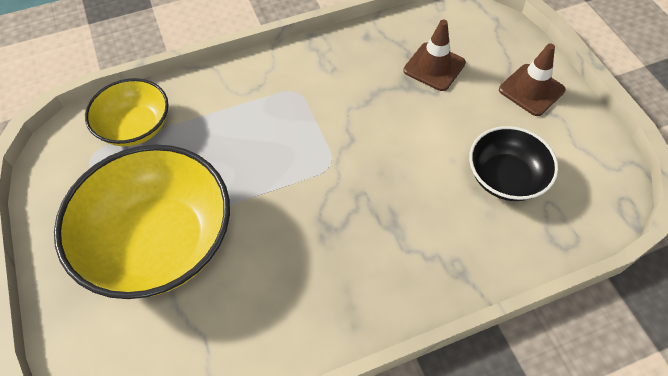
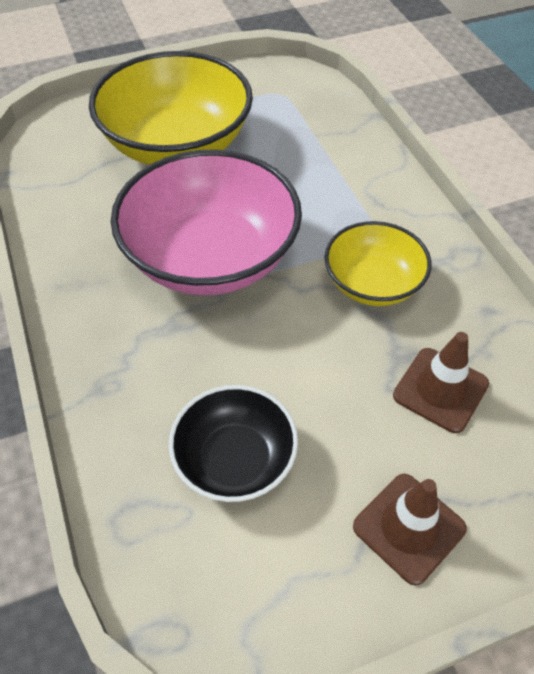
camera: 90 degrees right, 5 degrees down
(135, 127) = (313, 116): yellow bowl -> yellow bowl (373, 283)
(318, 202) = (211, 257): none -> pink bowl

